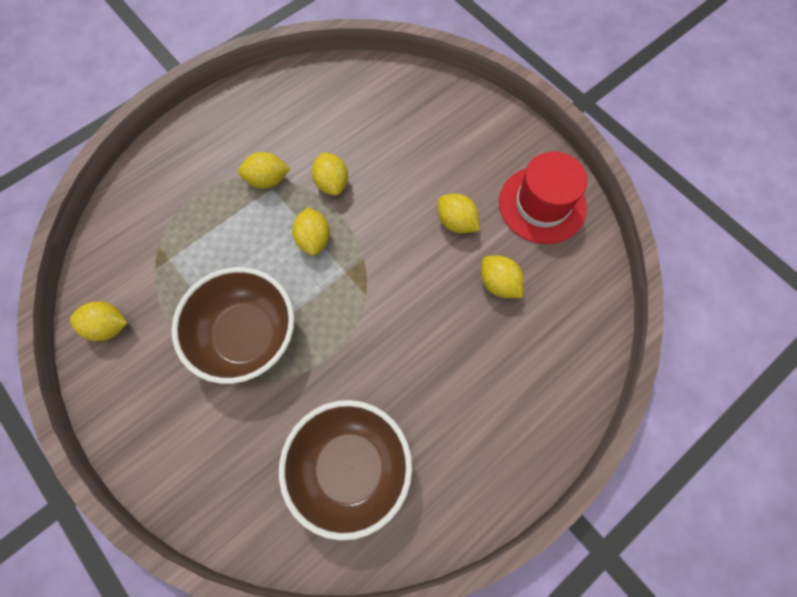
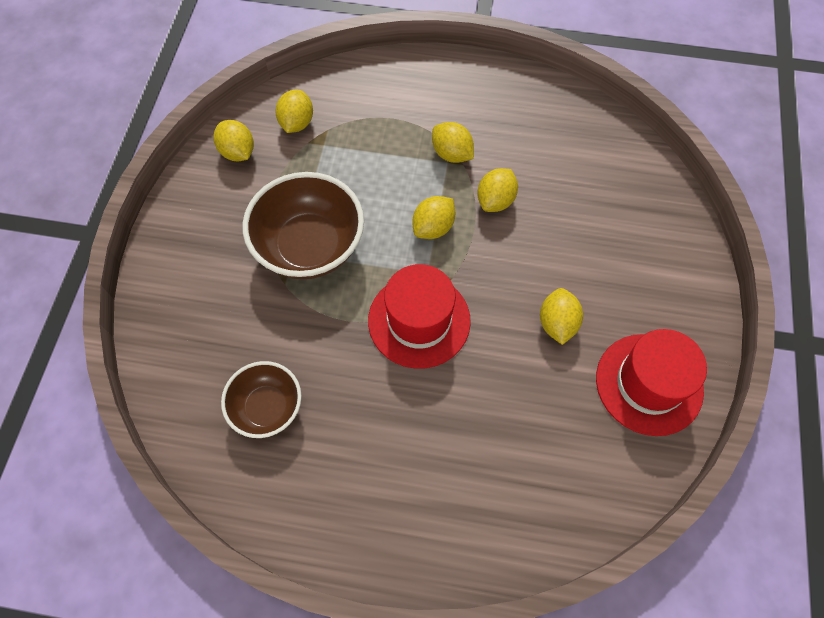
camera: 50 degrees right, 5 degrees down
(350, 468) = (267, 408): brown bowl -> brown bowl, size x0.61
(376, 307) = (419, 320): none -> red hat
(498, 283) = (533, 404): yellow lemon -> yellow lemon (297, 123)

